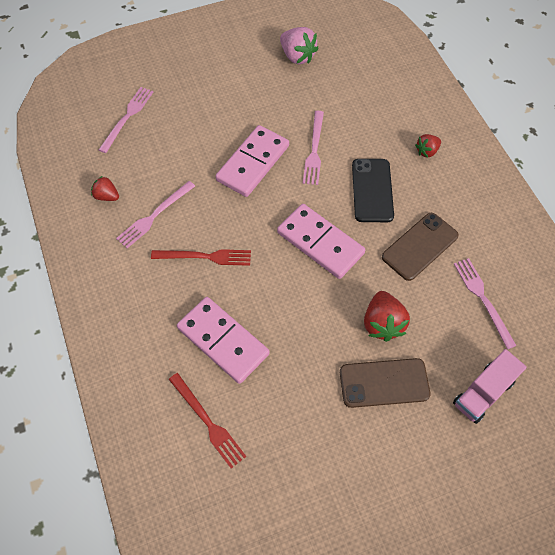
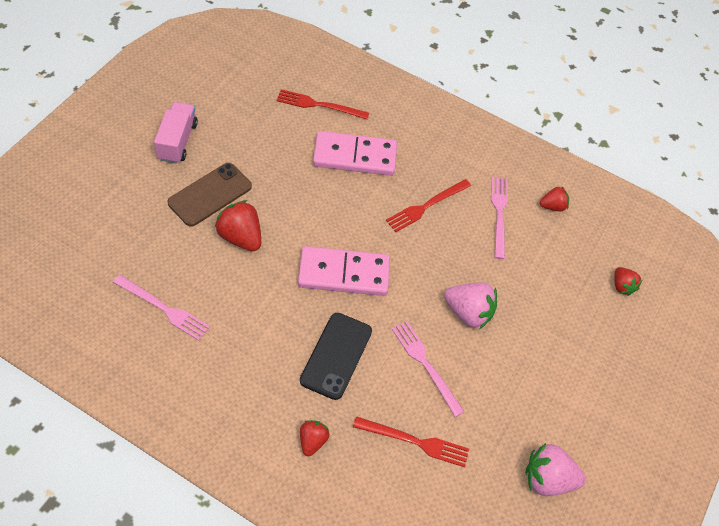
camera: 135 degrees right, 5 degrees down
(127, 117) = (622, 286): pink fork -> red strawberry
(253, 163) = (468, 313): pink domino -> pink strawberry
(360, 115) = (415, 442): none -> red fork
(372, 190) = (336, 356): black phone -> black phone turned 60 degrees clockwise
(419, 246) = (252, 325): brown phone -> none
(483, 392) = (124, 230): pink truck -> pink truck (177, 141)

